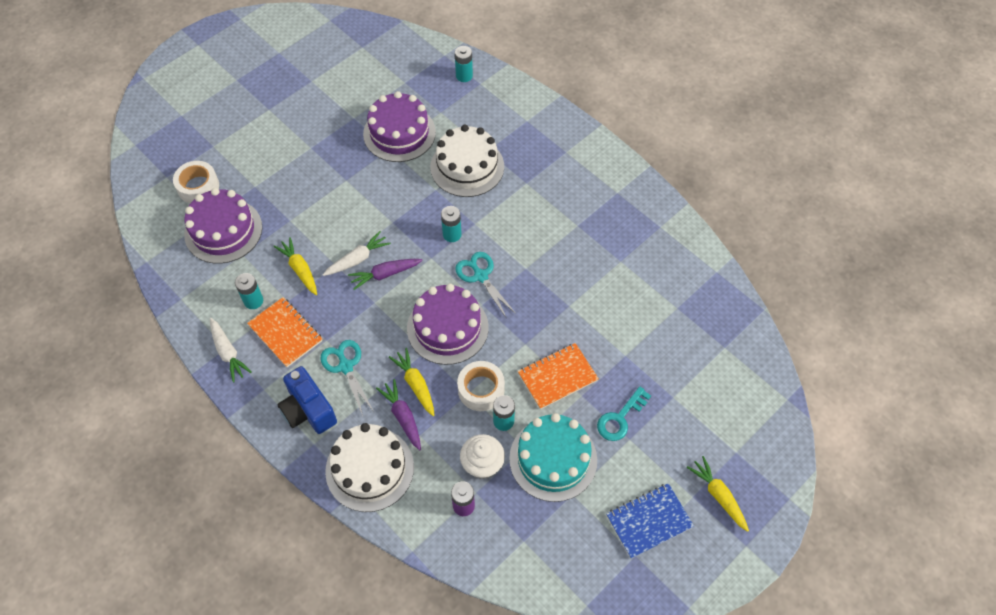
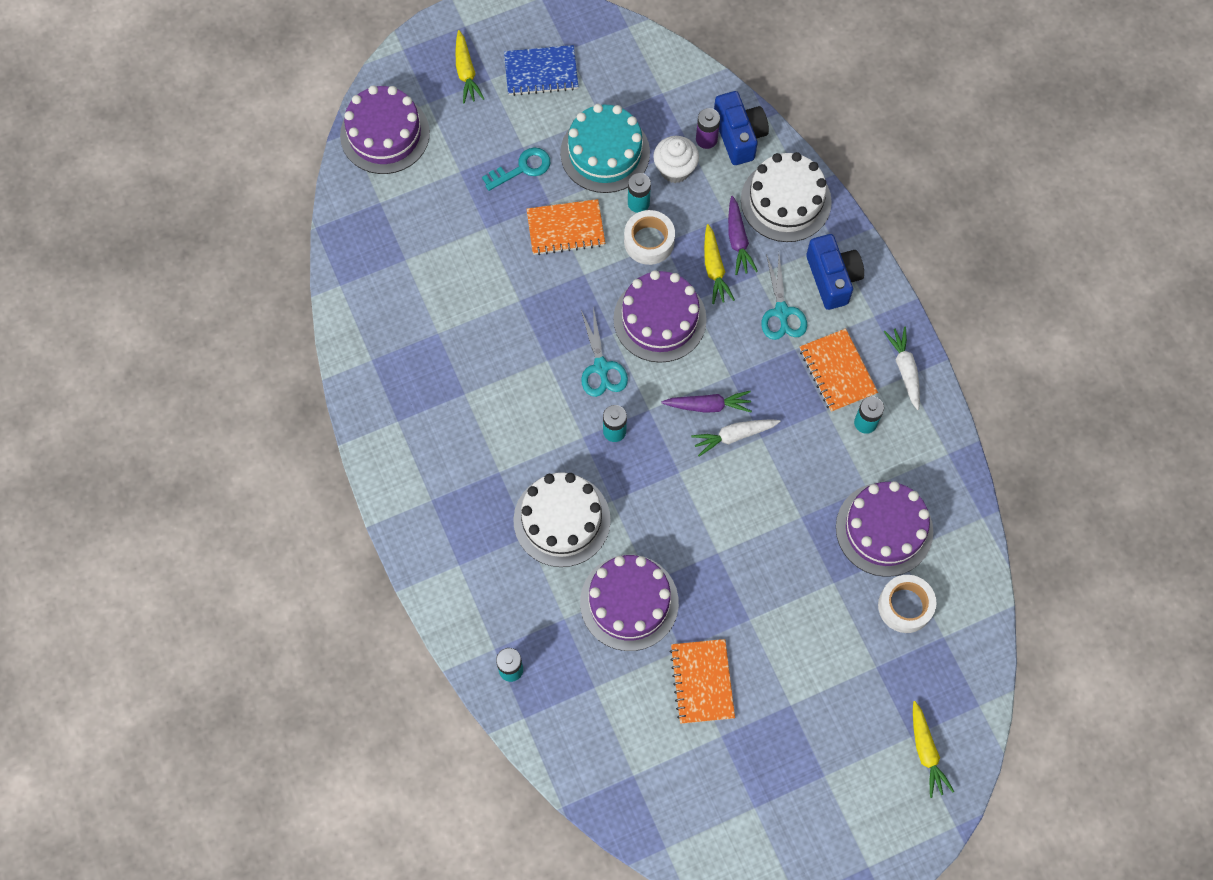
camera: 160 degrees left, 10 degrees up
(300, 269) = (804, 445): yellow carrot -> yellow carrot (926, 752)
(333, 104) = (702, 682): none -> orange notebook
(433, 520) = (739, 136): none -> blue camera
(756, 408) = (385, 134): none -> purple cake

